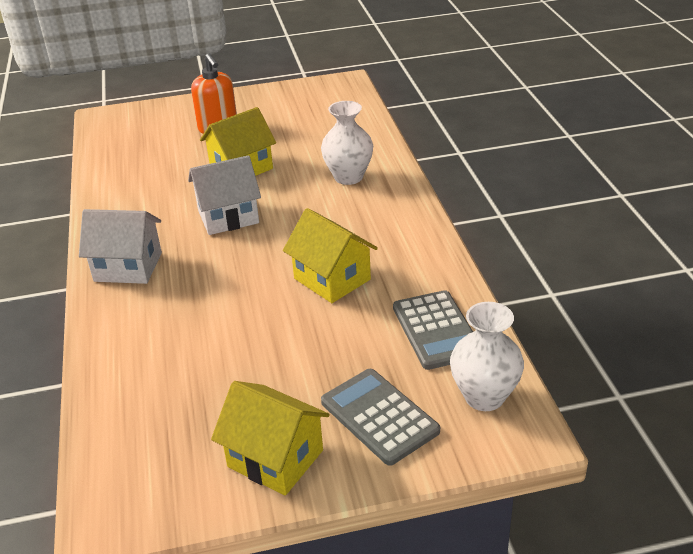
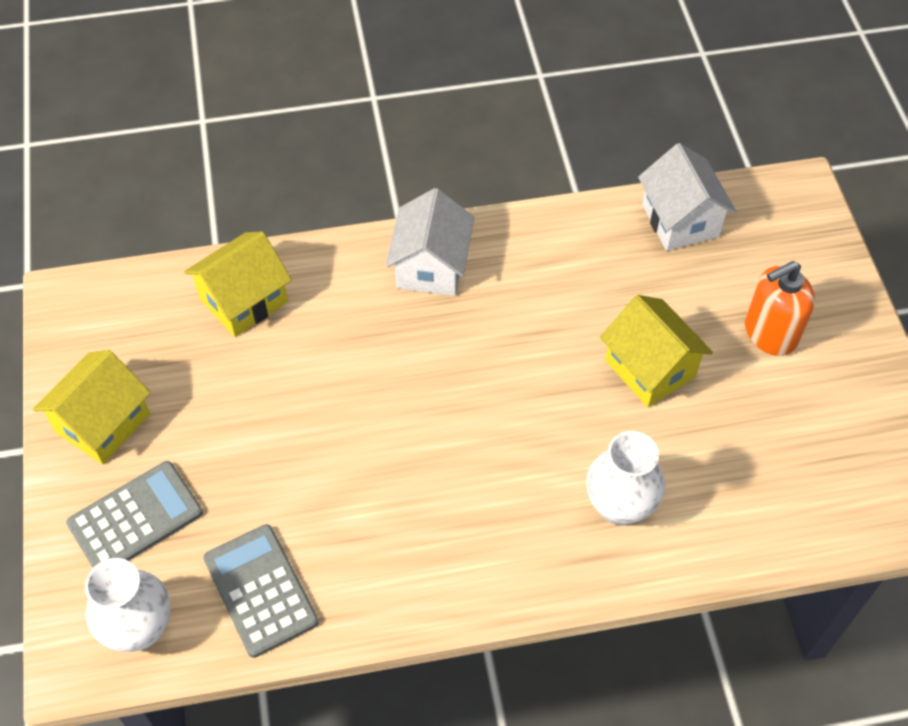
camera: 90 degrees right, 20 degrees up
(228, 217) = (527, 360): white house -> white house (680, 220)
(332, 279) = (377, 479): yellow house -> yellow house (243, 301)
(436, 330) = (260, 590): grey calculator -> grey calculator turned 75 degrees clockwise

